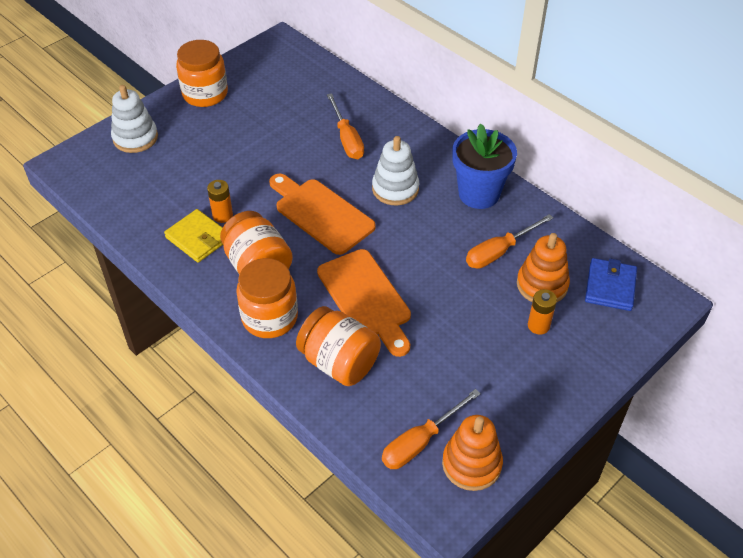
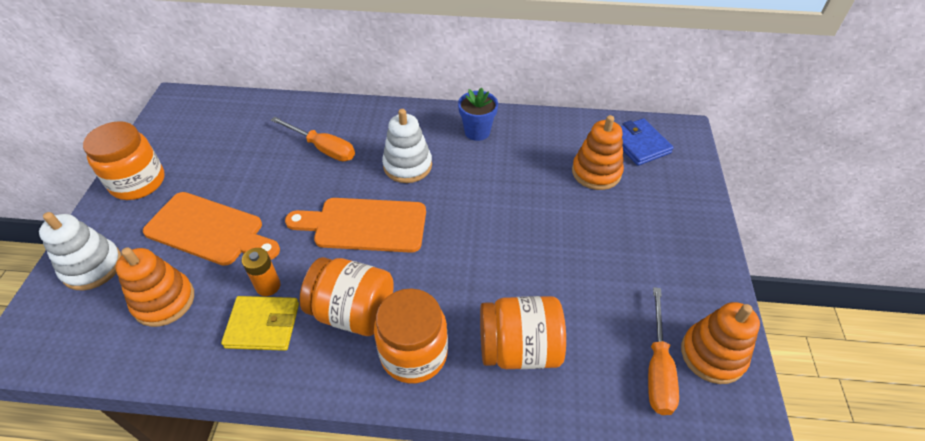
camera: 40 degrees left, 0 degrees up
(156, 186) = (164, 301): none -> orange stacking toy
(366, 299) = (481, 274): orange cutting board -> orange cutting board (209, 230)
(479, 194) = (477, 132): blue flower pot -> blue flower pot, size x0.63
(499, 252) = (539, 166): orange screwdriver -> none
(538, 325) = (628, 204): orange battery -> none

